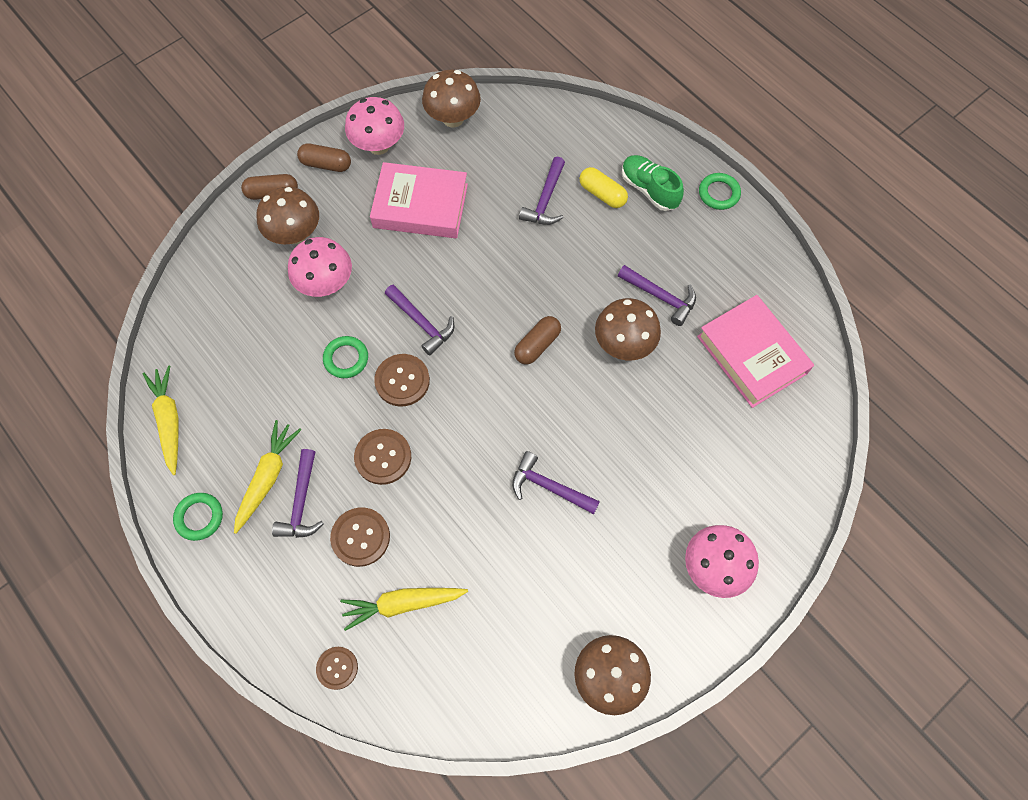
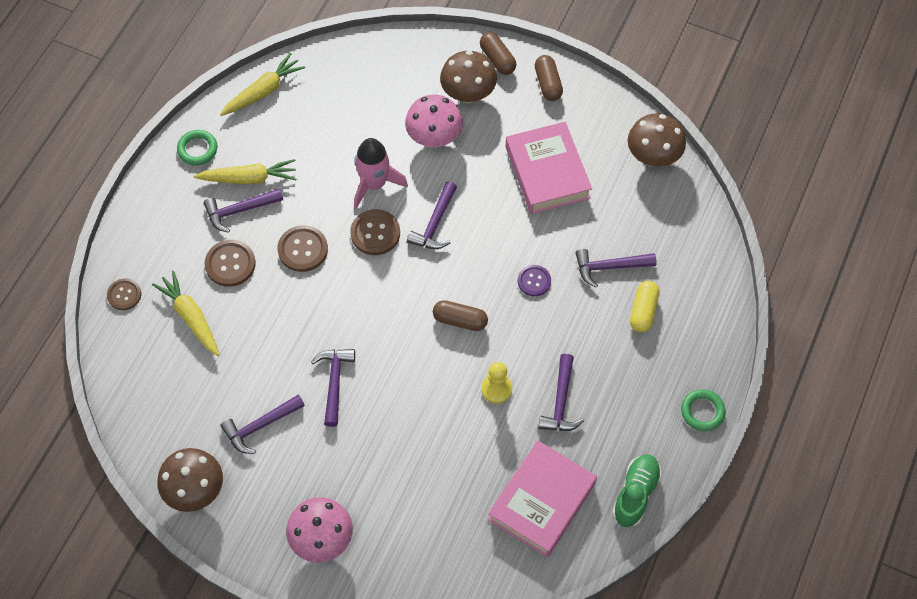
camera: 65 degrees right, 5 degrees down
(346, 359) = (374, 184): green ring -> pink rocket
(379, 145) = (590, 113): pink mushroom -> none
(528, 265) = (534, 281): none -> purple button
(564, 580) = (260, 426): none -> purple hammer
(623, 344) = (496, 389): brown mushroom -> yellow pawn
(649, 189) = (671, 349): green shoe -> green shoe (635, 494)

